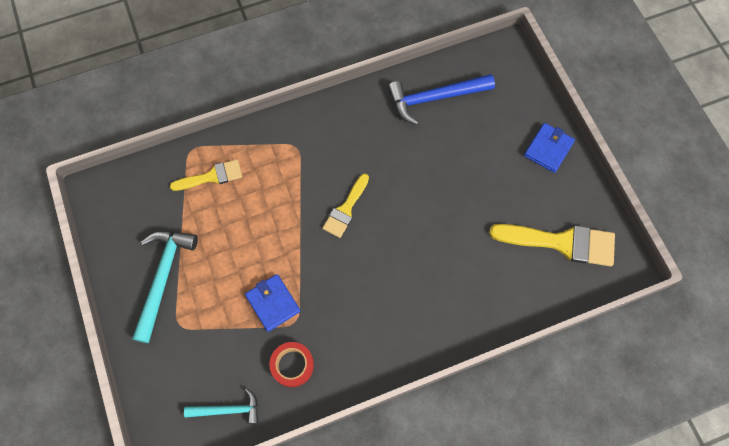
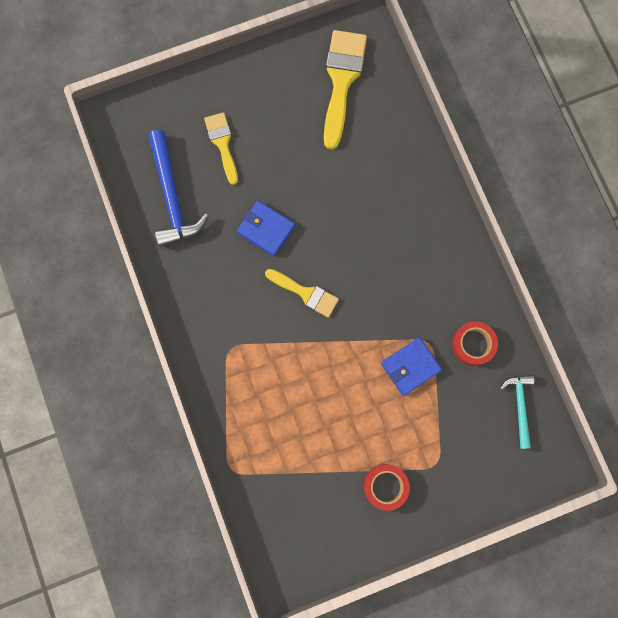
camera: 90 degrees left, 10 degrees up
(163, 278) = (385, 486): turquoise hammer -> red tape
(212, 176) = (265, 442): yellow brush -> yellow brush (222, 144)
(548, 149) = (237, 84): blue wallet -> blue wallet (266, 229)

